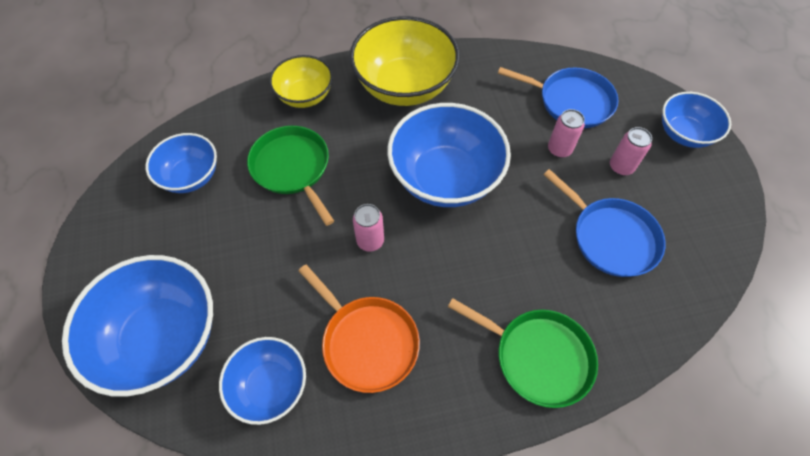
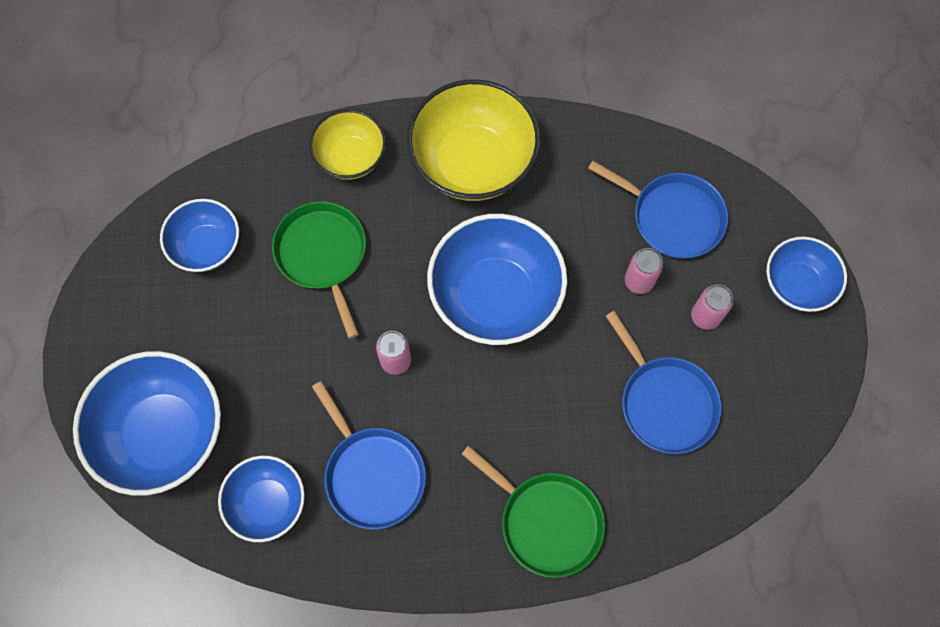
camera: 10 degrees right, 10 degrees up
(367, 341) = (372, 474): orange pan -> blue pan

